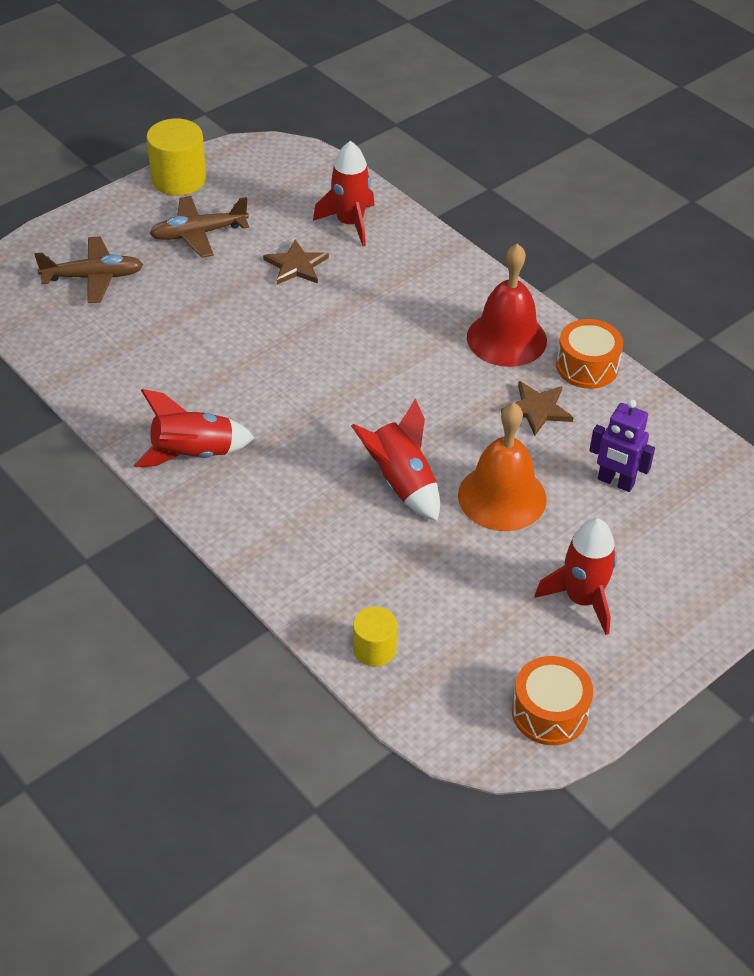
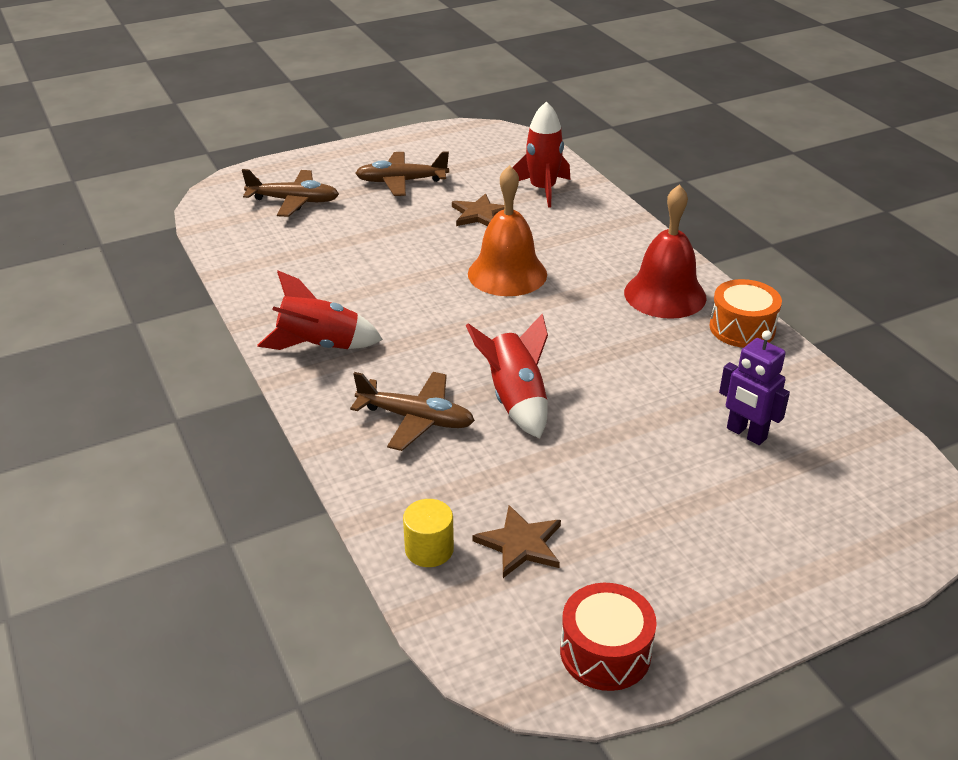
camera: 15 degrees right, 10 degrees down
(179, 179) = (401, 143): yellow cylinder -> none
(316, 519) = (416, 419): none -> brown plane
(502, 497) = (617, 428): orange bell -> orange bell (507, 274)
(537, 409) = (679, 357): brown star -> brown star (520, 544)
(549, 712) = (605, 652): orange drum -> red drum
(582, 599) = (677, 540): red rocket -> none

